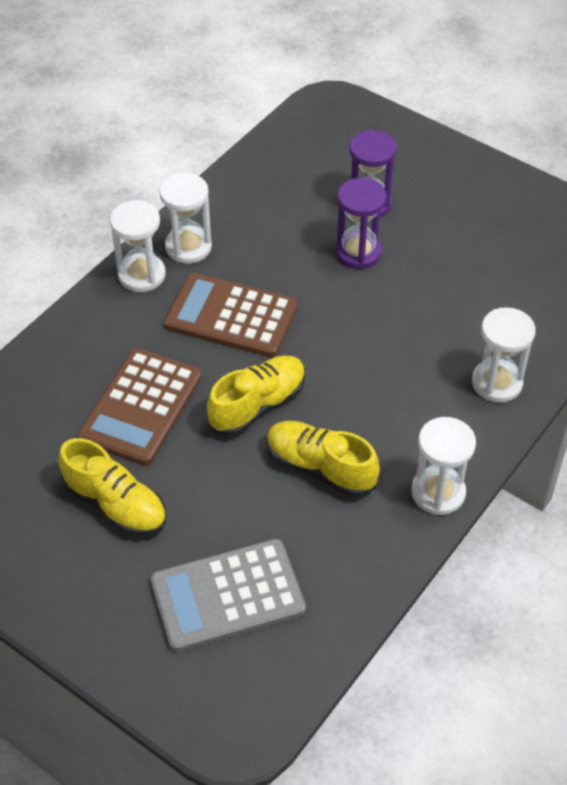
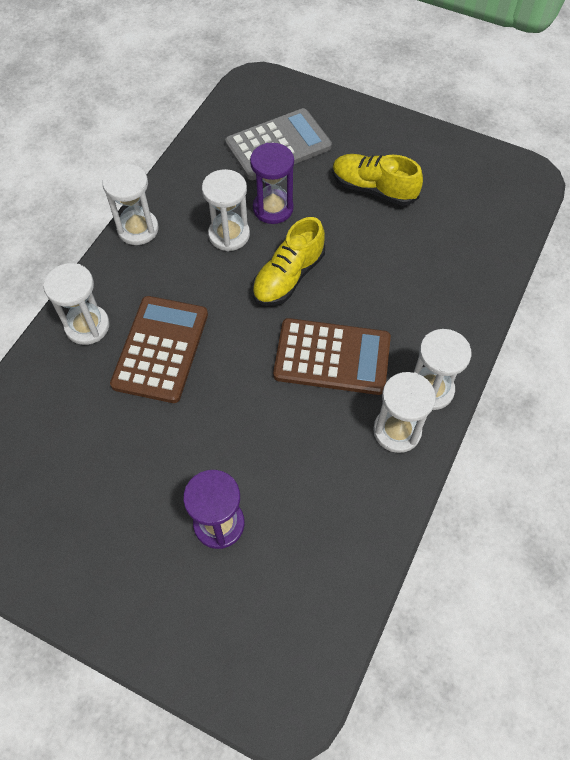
camera: 170 degrees right, 10 degrees up
(141, 407) = (382, 262): brown calculator -> brown calculator (160, 349)
(320, 468) = (229, 235): yellow shoe -> white hourglass
(358, 252) = (223, 452): purple hourglass -> purple hourglass (273, 208)

